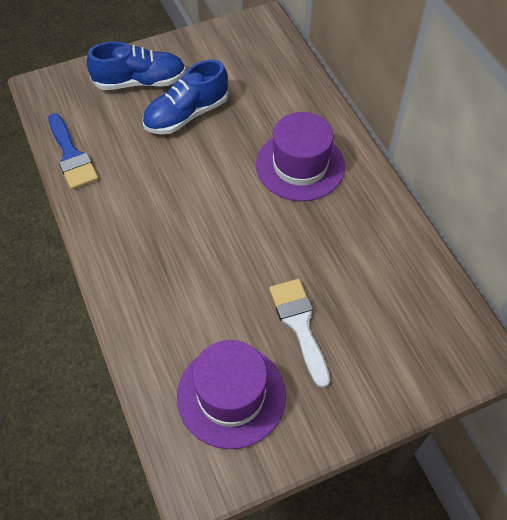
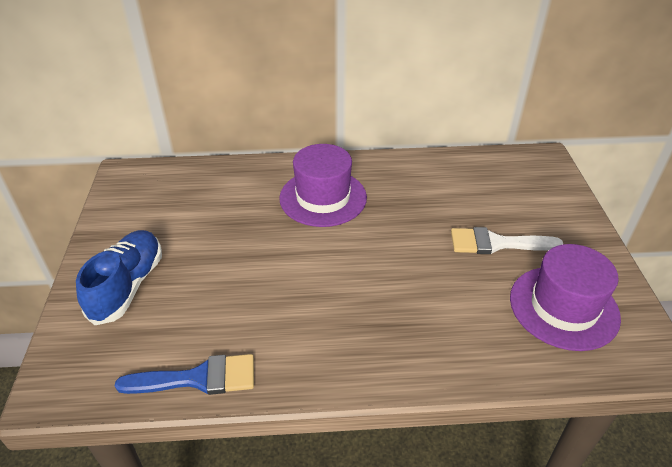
camera: 70 degrees left, 15 degrees down
(186, 115) = (207, 258): blue shoe -> none

